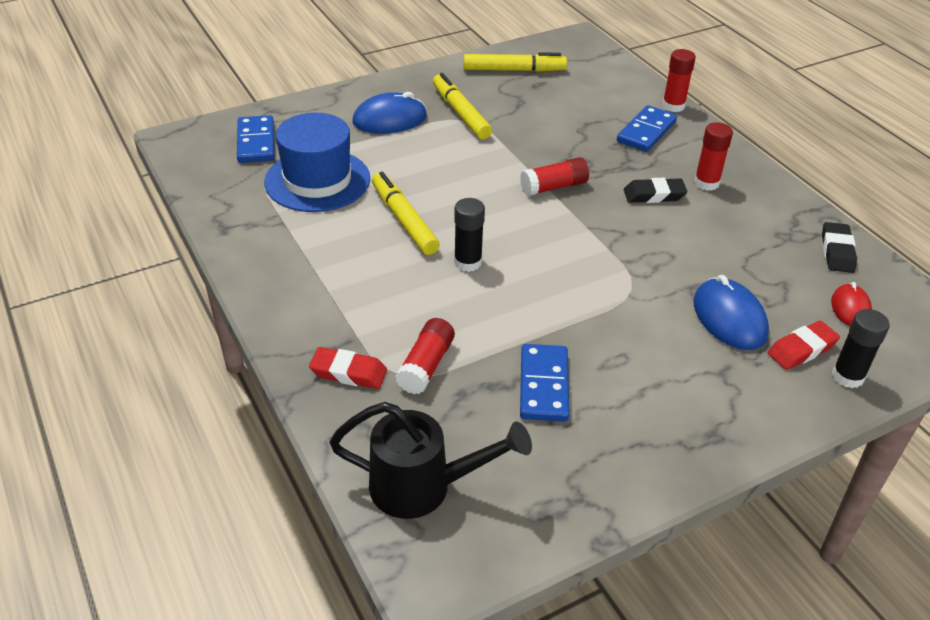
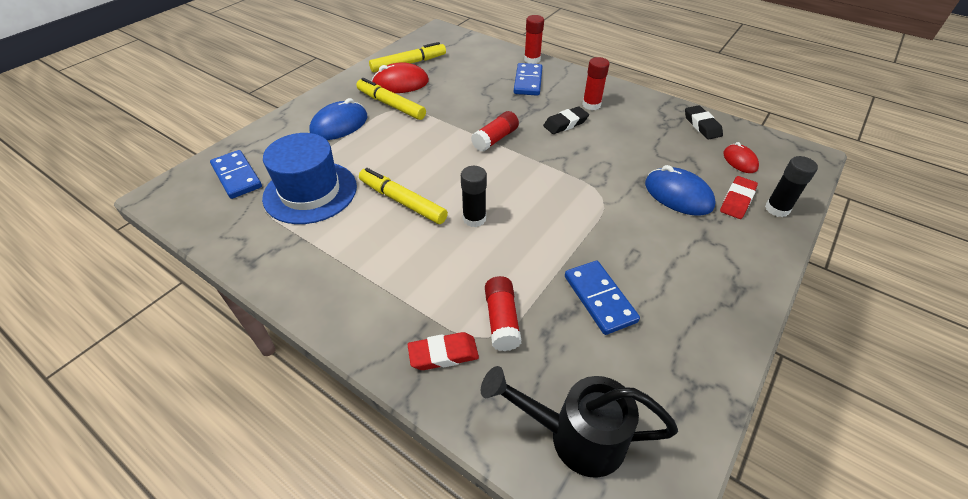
camera: 25 degrees left, 5 degrees up
(423, 487) = (575, 436): black watering can -> black watering can turned 150 degrees counterclockwise
(488, 91) = (400, 83): none -> red mouse

